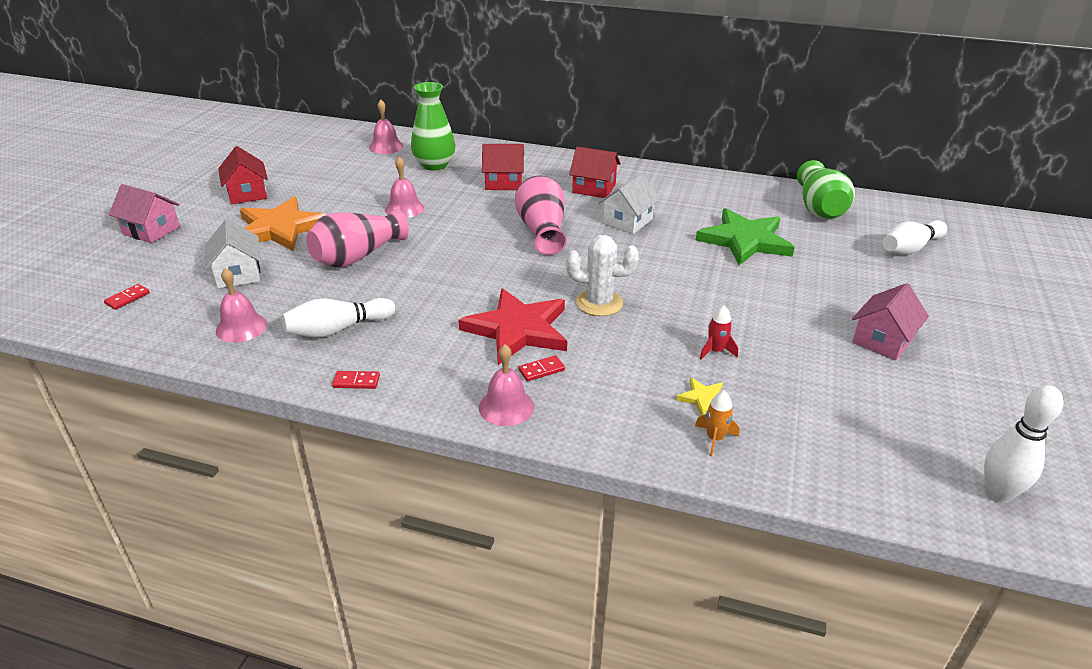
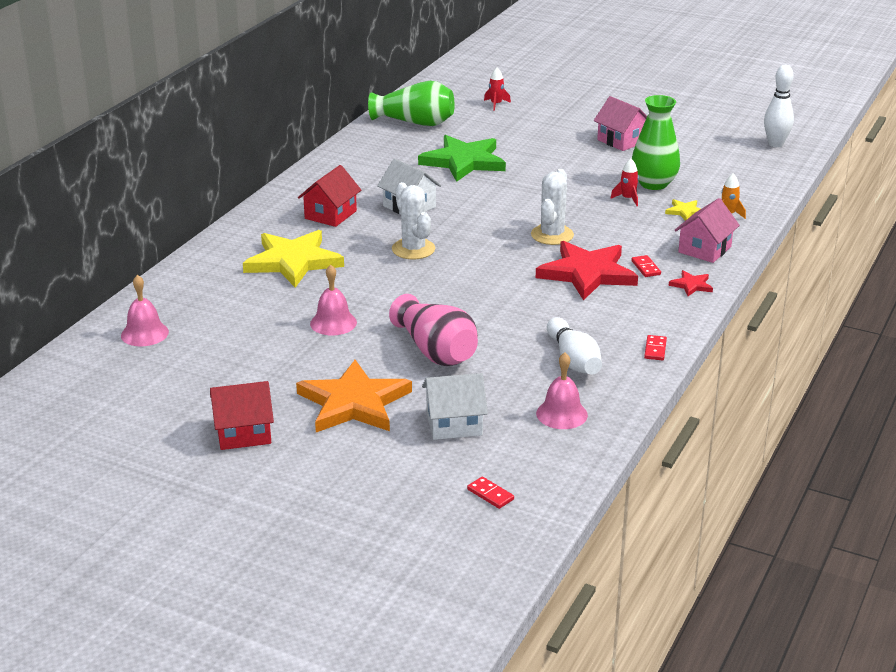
camera: 80 degrees left, 5 degrees down
(151, 230) = (323, 500): pink house -> pink house (704, 249)
(434, 165) = (222, 301): green vase -> green vase (653, 184)
(504, 182) = (293, 262): red house -> yellow star
(506, 407) = (691, 285): pink bell -> red star
(542, 230) = (413, 249): pink vase -> white cactus
(910, 248) = (496, 104): white bowling pin -> red rocket

